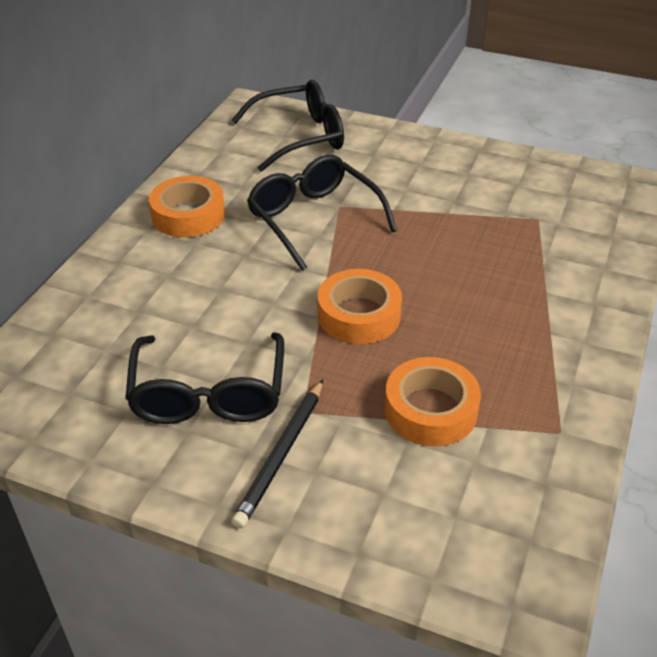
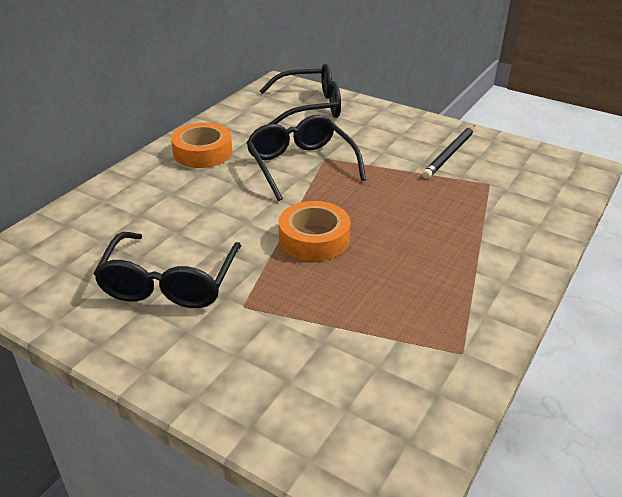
camera: 10 degrees right, 5 degrees down
(281, 454) = (212, 337): black pencil -> black pencil (450, 153)
(430, 410) = (351, 319): orange tape -> none

